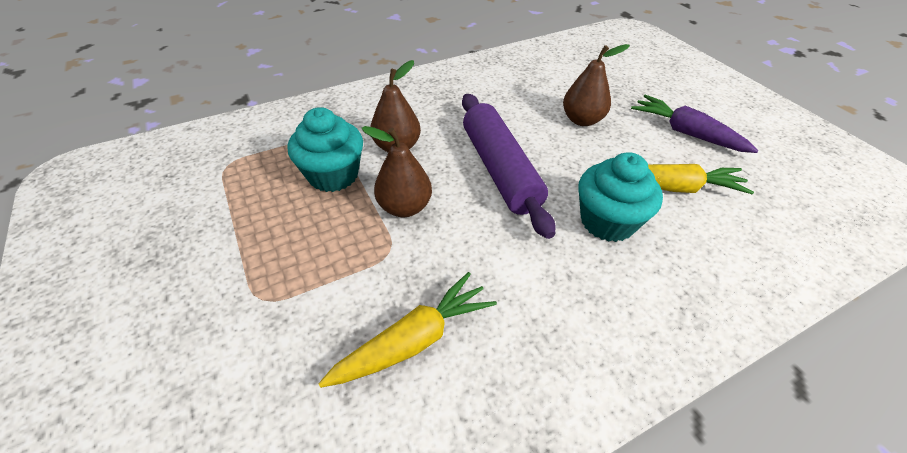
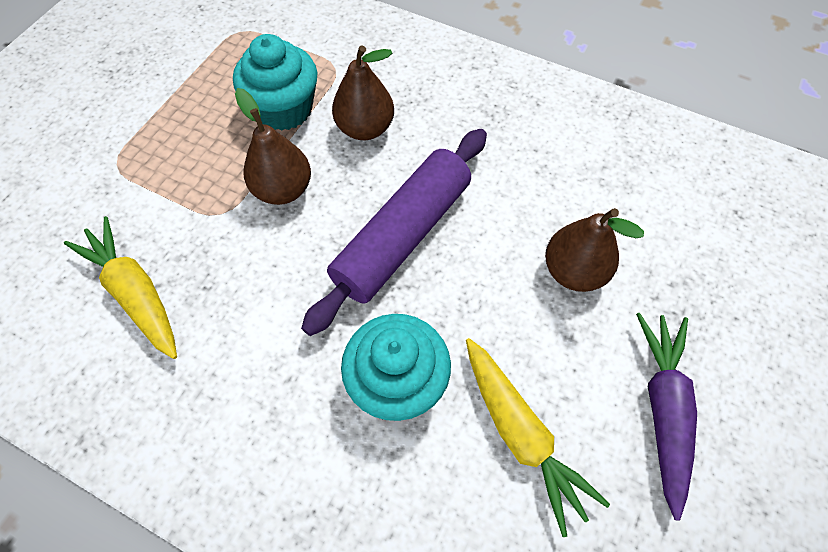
camera: 55 degrees right, 15 degrees up
(414, 340) = (135, 292): yellow carrot -> yellow carrot turned 150 degrees counterclockwise

